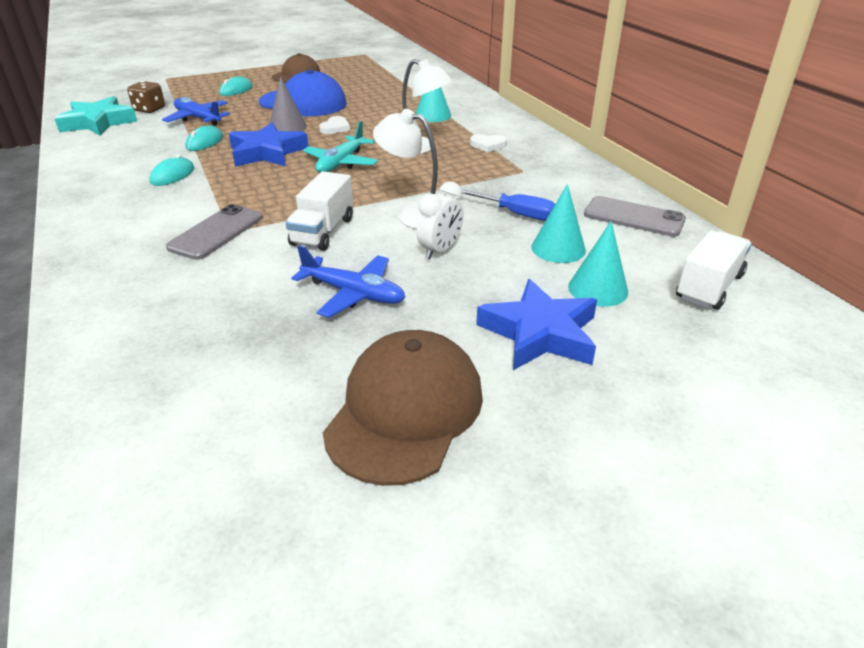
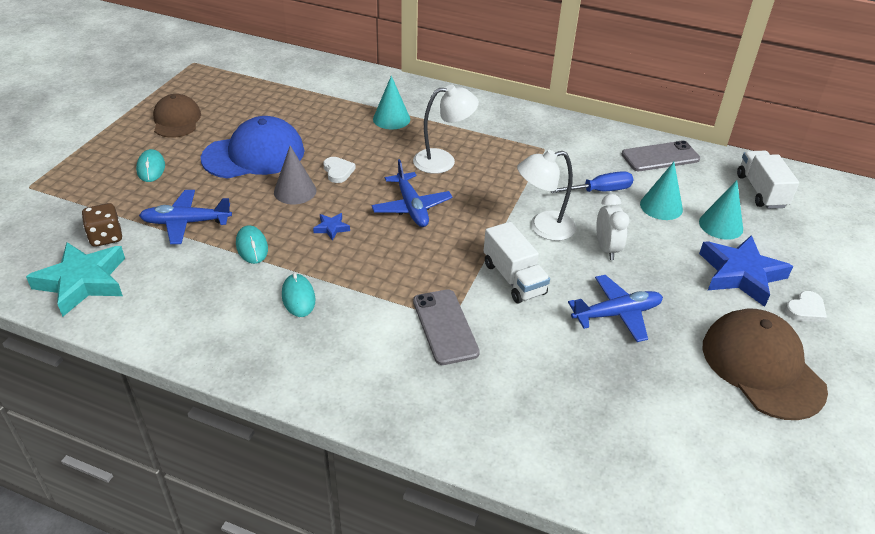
camera: 45 degrees left, 5 degrees up
(267, 152) = (331, 228): blue star -> blue star, size x0.43
(341, 163) = (411, 207): turquoise plane -> blue plane
(488, 145) = (483, 133): white heart -> white heart (805, 310)

